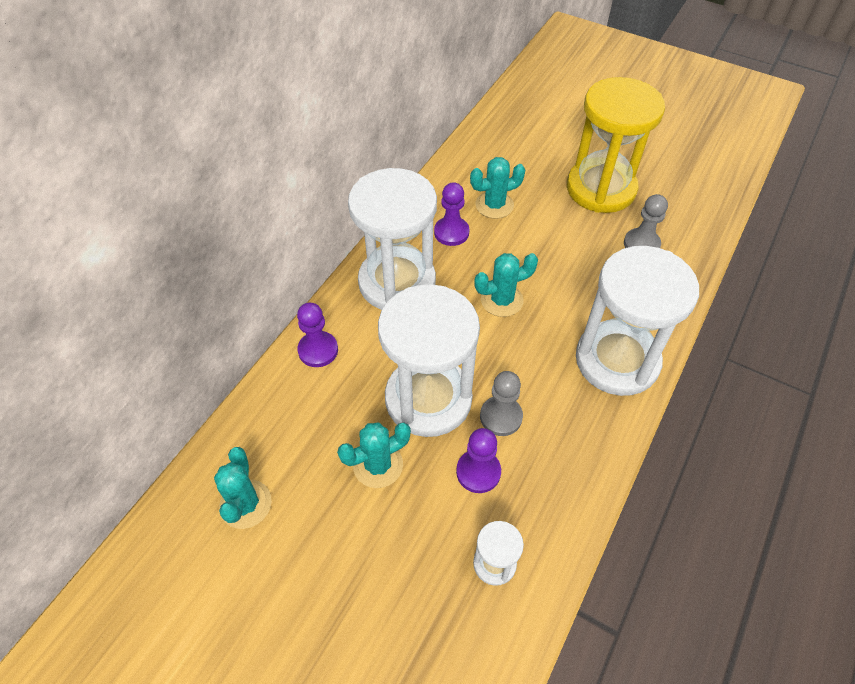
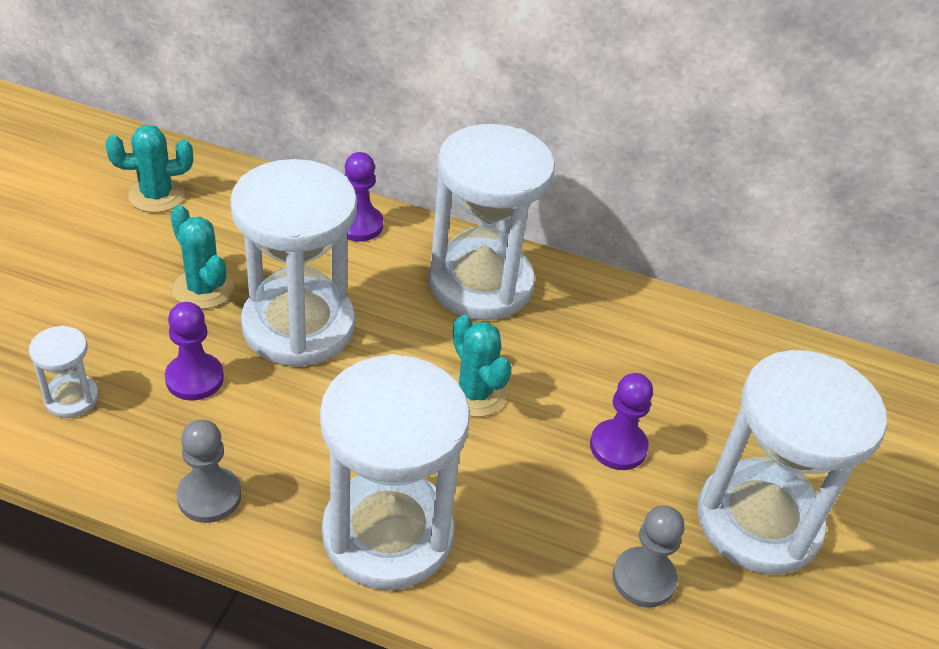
camera: 75 degrees right, 10 degrees down
(451, 232) = (588, 333): purple pawn -> purple pawn (618, 446)
(494, 205) = (662, 379): turquoise cactus -> none
(501, 417) = (277, 398): grey pawn -> grey pawn (209, 496)
(601, 189) = (758, 521): yellow hourglass -> white hourglass

